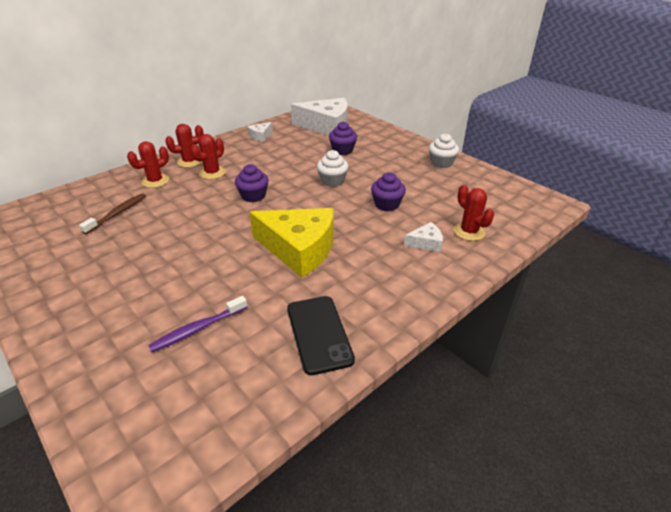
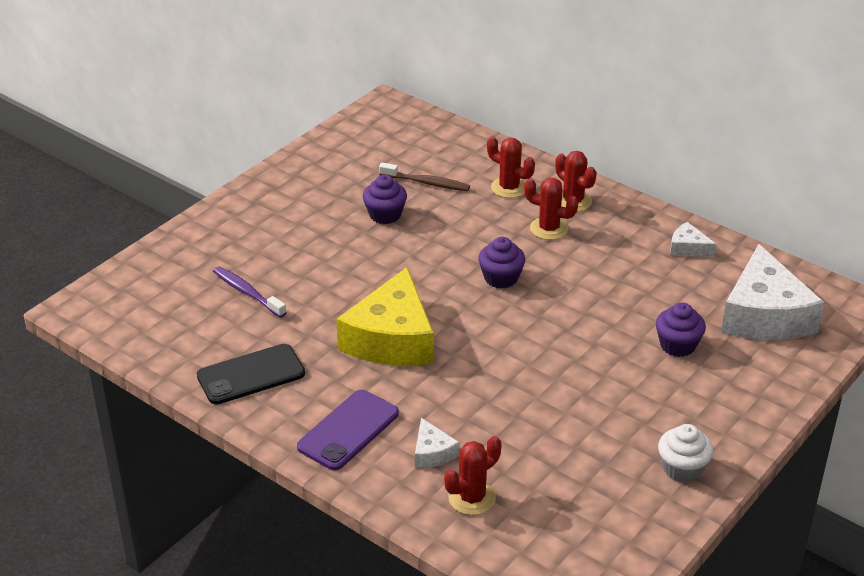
camera: 80 degrees right, 0 degrees up
(332, 181) = (569, 346): white cupcake -> none
(387, 204) = (520, 409): purple cupcake -> purple cupcake (385, 215)
(399, 280) = (348, 430): none -> purple phone

